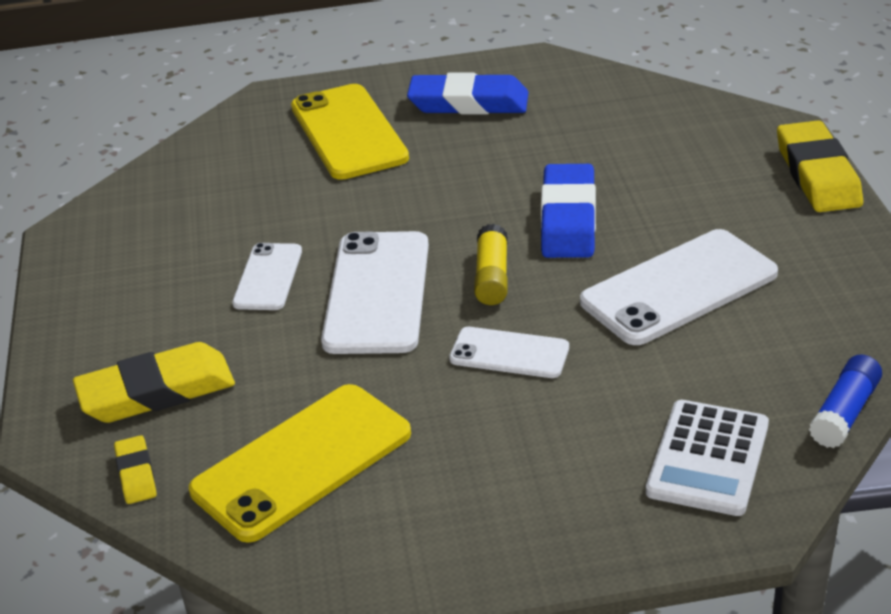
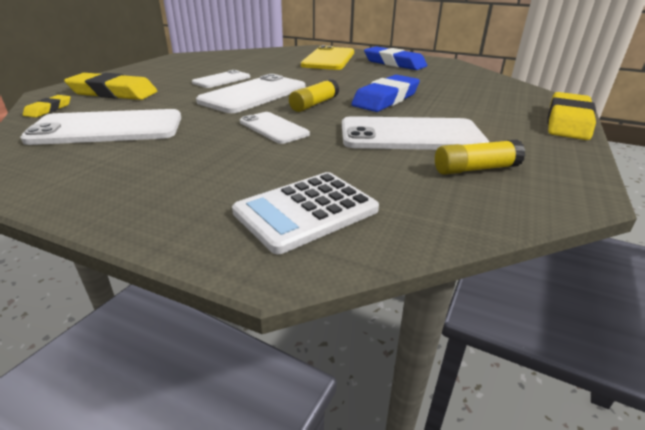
camera: 30 degrees right, 5 degrees down
(302, 462) = (108, 128): yellow phone -> white phone
(795, 316) = (475, 169): none -> yellow glue stick
(844, 413) = (451, 230): blue glue stick -> none

